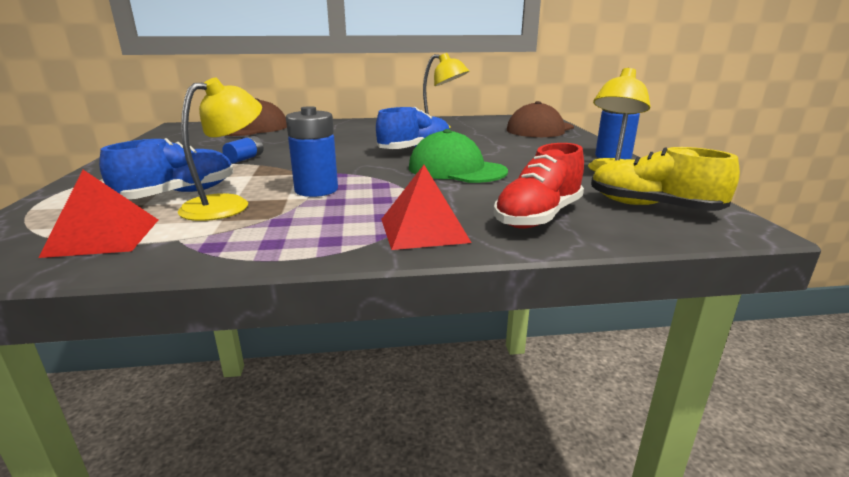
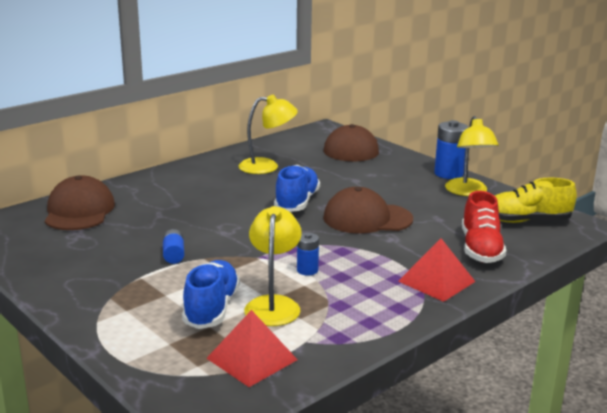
camera: 35 degrees left, 0 degrees up
(316, 190) = (307, 270): blue battery -> blue battery, size x0.57
(456, 169) = (367, 218): green cap -> brown cap

